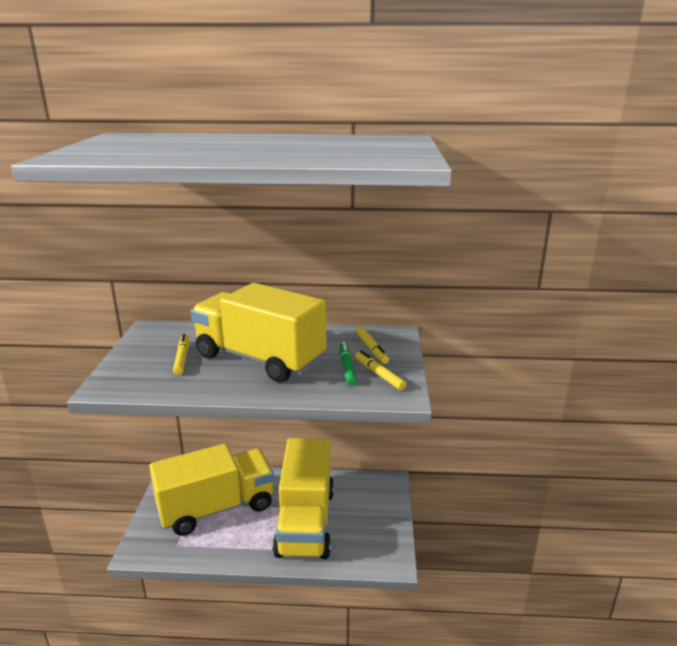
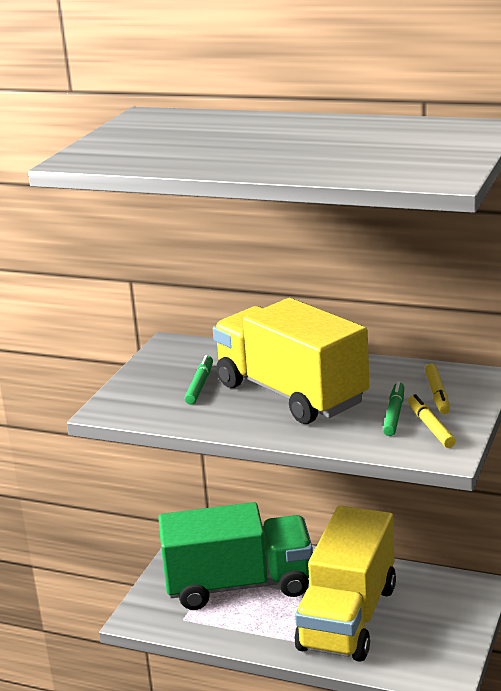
camera: 20 degrees right, 0 degrees up
(182, 358) = (200, 385): yellow marker -> green marker
(216, 508) = (239, 585): yellow truck -> green truck

